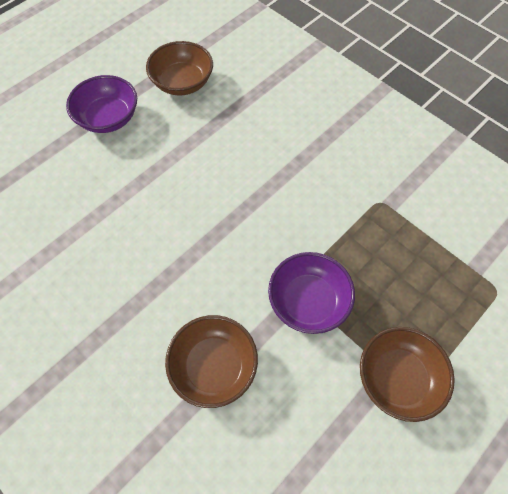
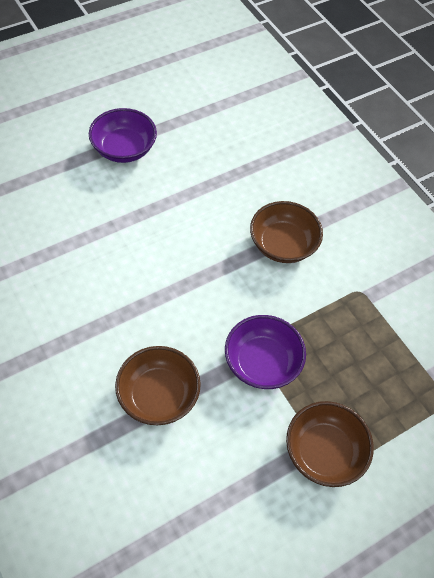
camera: 10 degrees right, 5 degrees down
(182, 83) = (203, 132): brown bowl -> brown bowl (283, 245)

